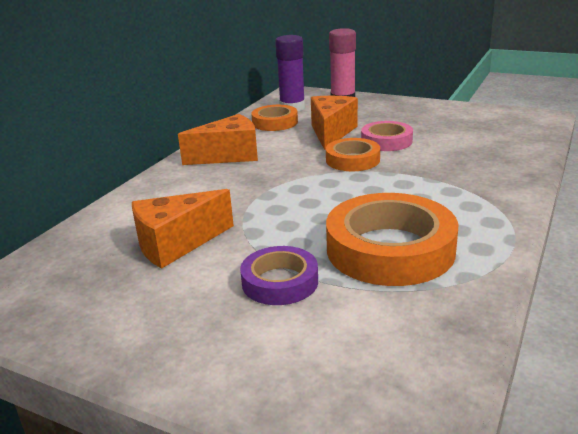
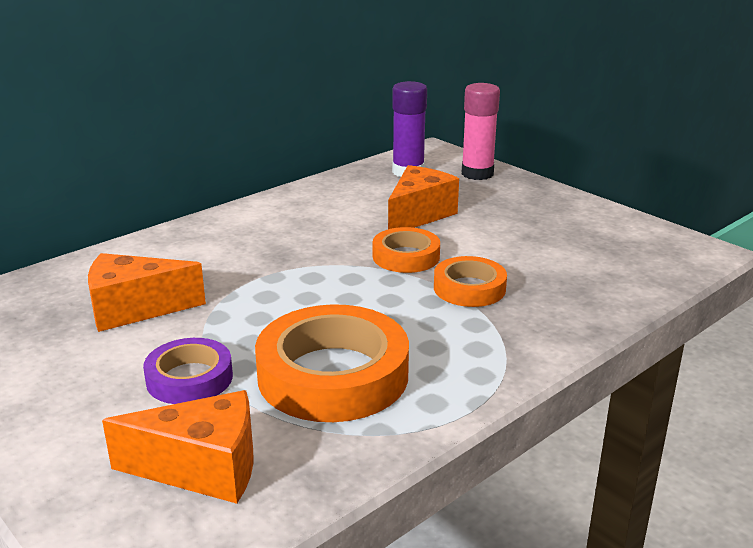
camera: 20 degrees right, 0 degrees up
(229, 155) = (280, 219): orange cheese -> orange cheese (203, 469)
(275, 122) = (369, 187): orange tape -> orange tape (469, 288)
(386, 141) = (470, 241): pink tape -> none

